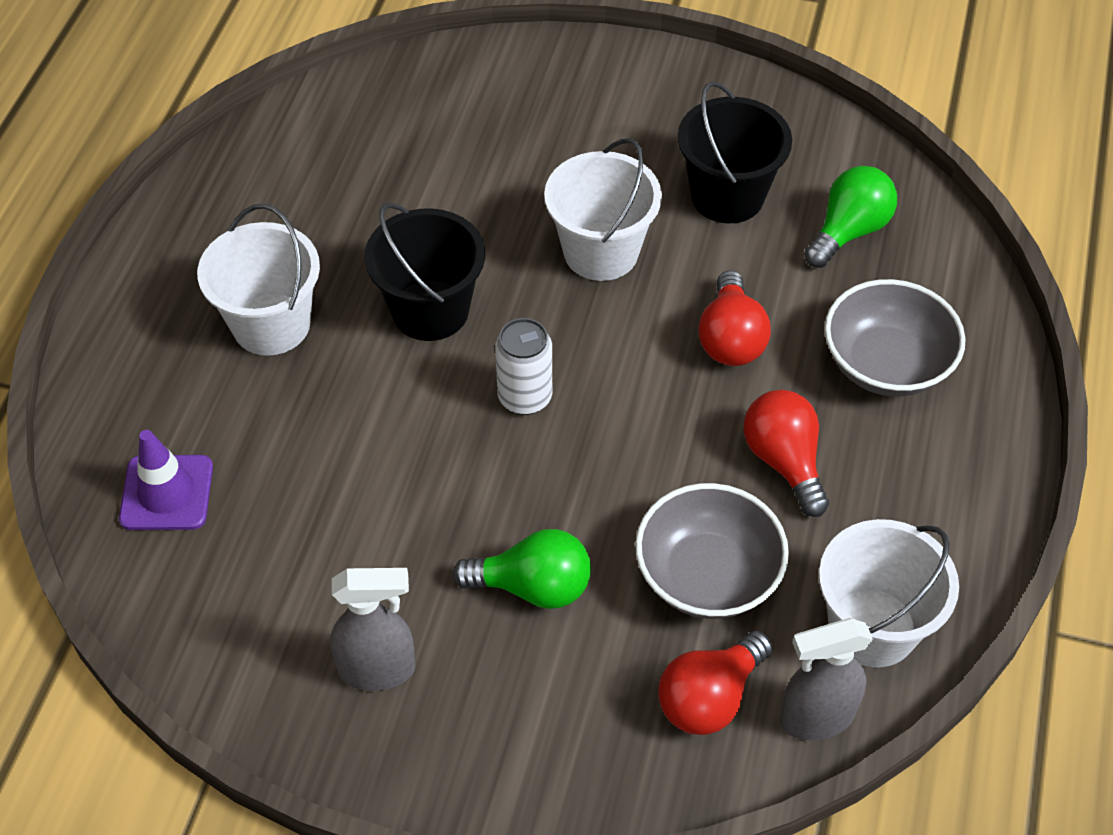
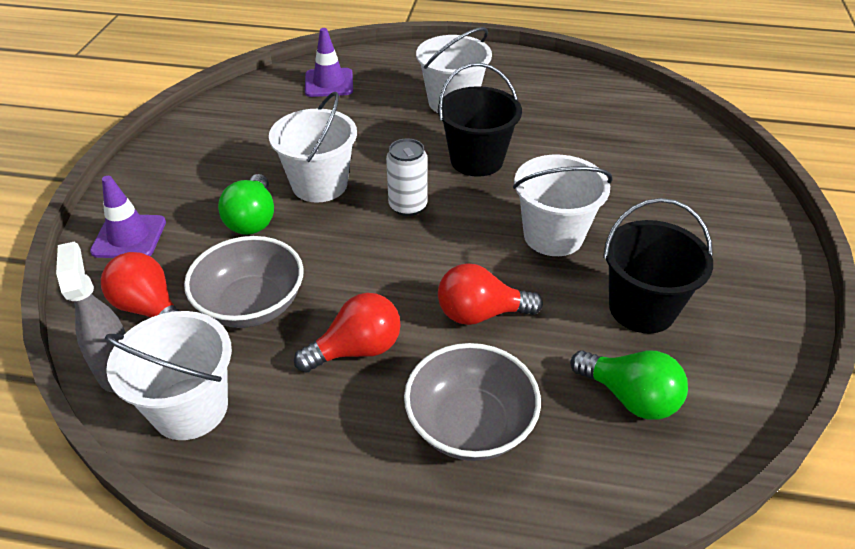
camera: 85 degrees right, 10 degrees down
(378, 670) = (203, 163): grey spray bottle -> none
(461, 503) = (319, 185): none -> white bucket
(556, 751) = (129, 237): none -> purple traffic cone

